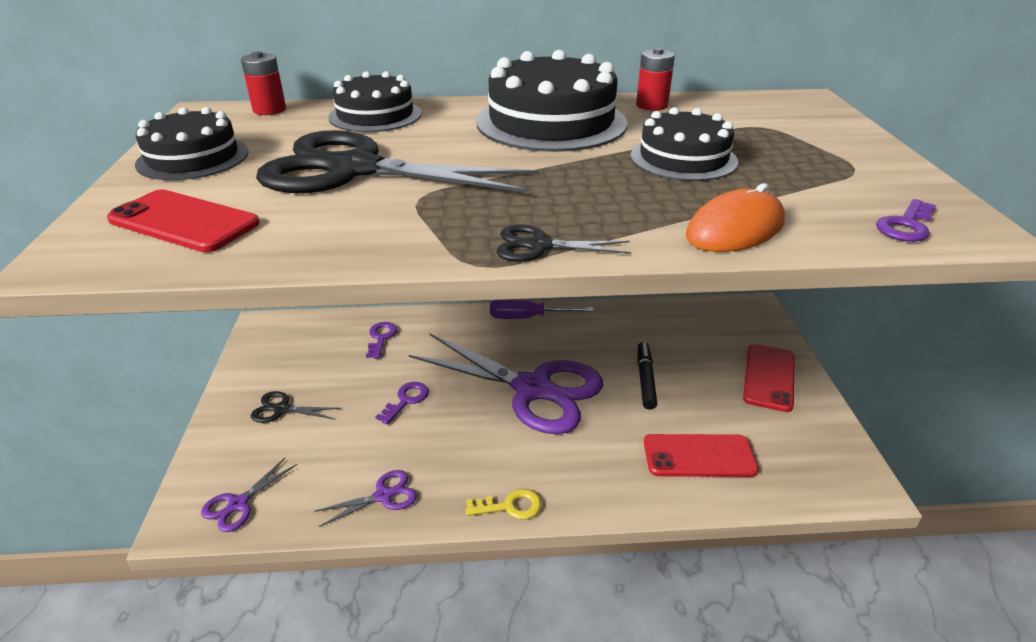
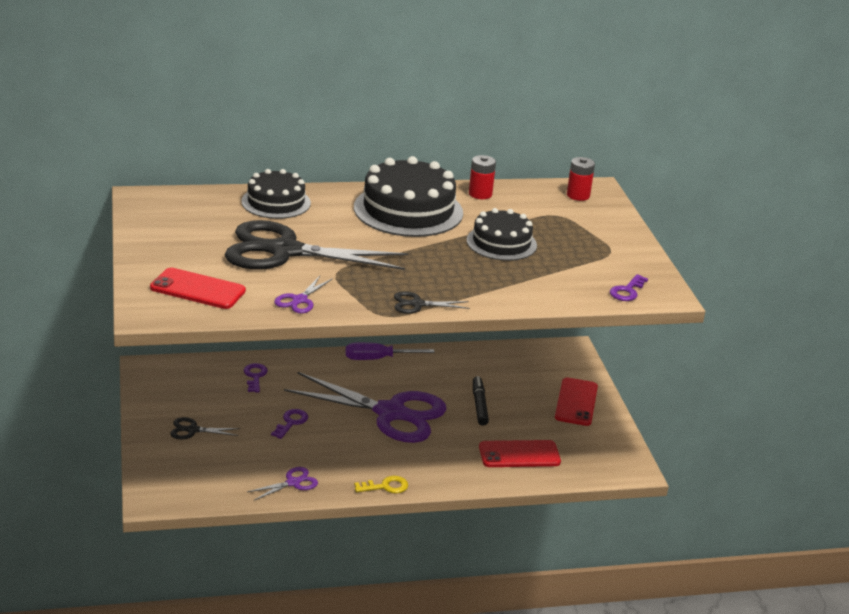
camera: 10 degrees left, 5 degrees down
(193, 158) = (166, 241): black cake -> none
(238, 504) = (188, 490): purple scissors -> purple scissors (299, 300)
(269, 110) = (192, 196): red battery -> red battery (578, 195)
(735, 229) = (529, 294): orange mouse -> none

